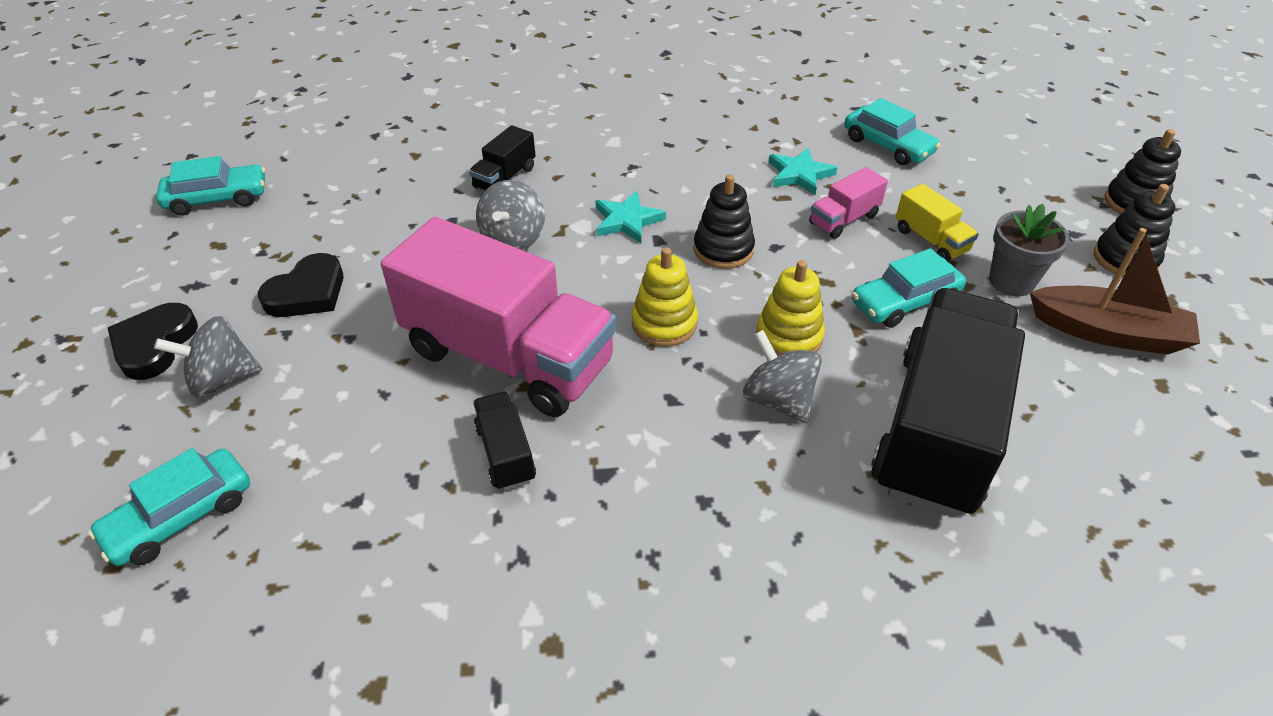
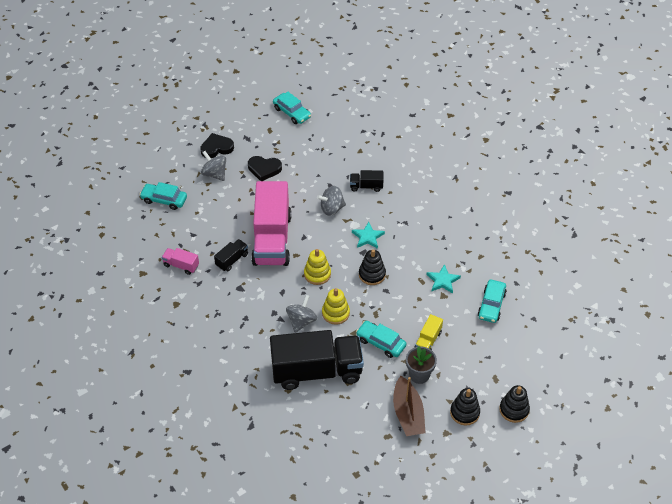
camera: 60 degrees right, 5 degrees up
(844, 219) = (421, 307): pink truck -> pink truck (181, 265)

